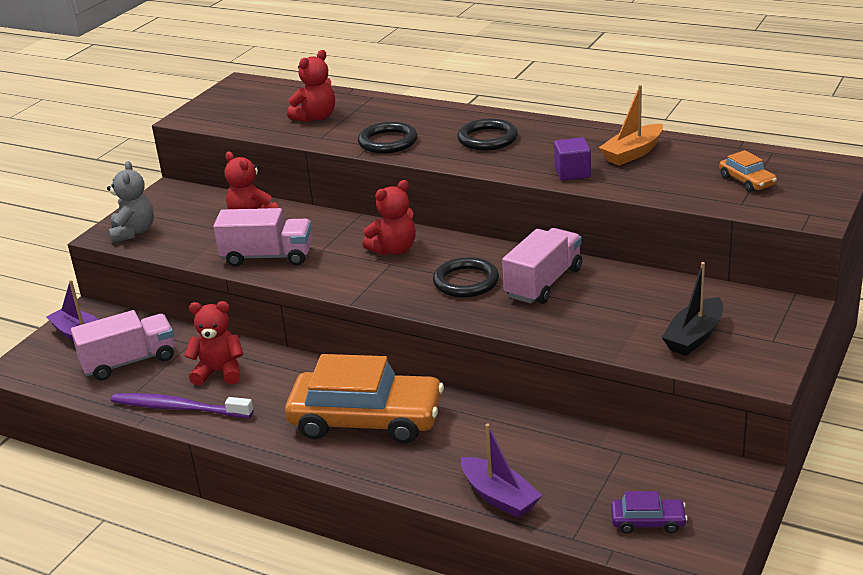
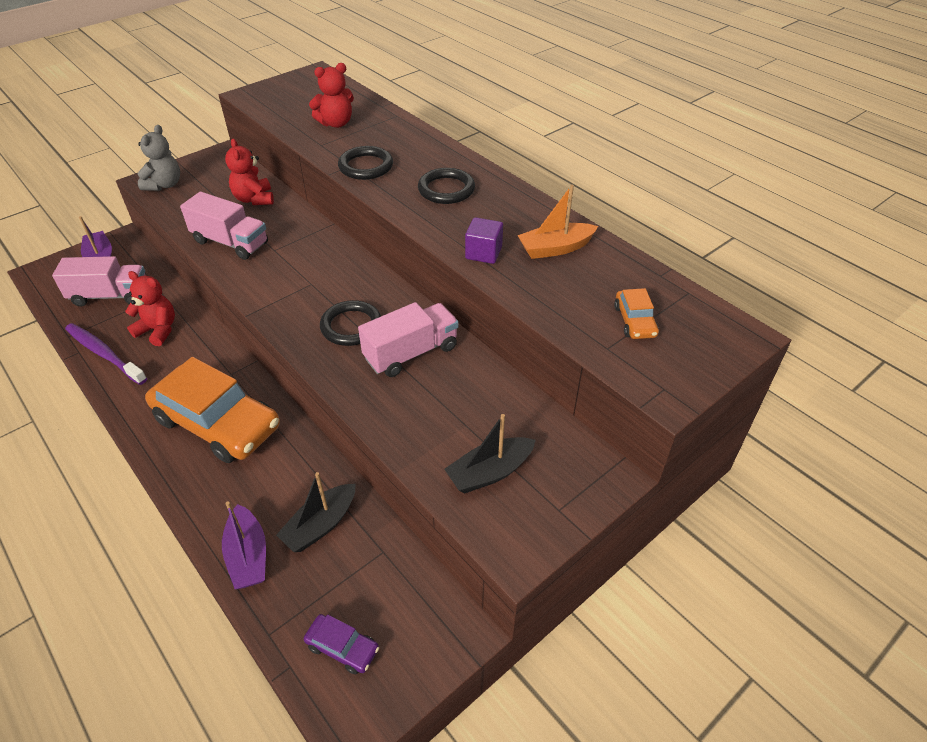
camera: 20 degrees right, 15 degrees up
(394, 250) = (325, 270): red teddy bear -> none
(546, 454) = (320, 525): none -> black boat

